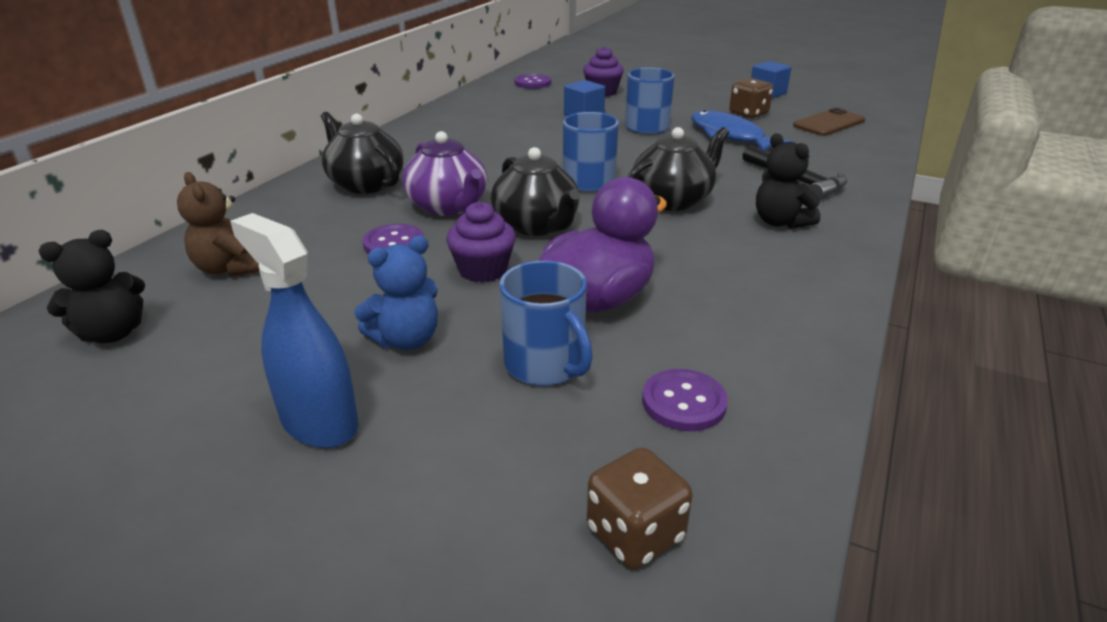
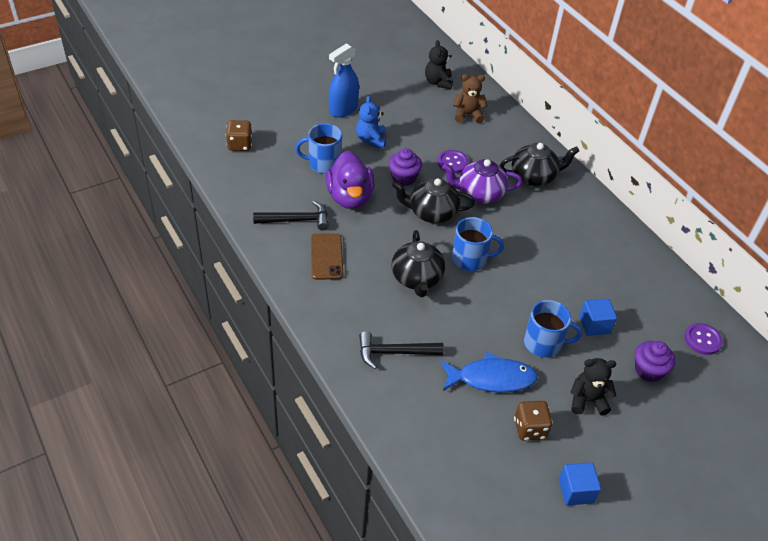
camera: 120 degrees right, 15 degrees up
(319, 422) = (343, 109): blue spray bottle -> blue spray bottle turned 150 degrees clockwise
(684, 402) = (273, 183): purple button -> none
(728, 328) = (296, 220): none -> black hammer
(780, 222) = (355, 302): black teddy bear -> black teddy bear (587, 400)
(829, 123) = (472, 466): brown phone -> brown phone (326, 256)

